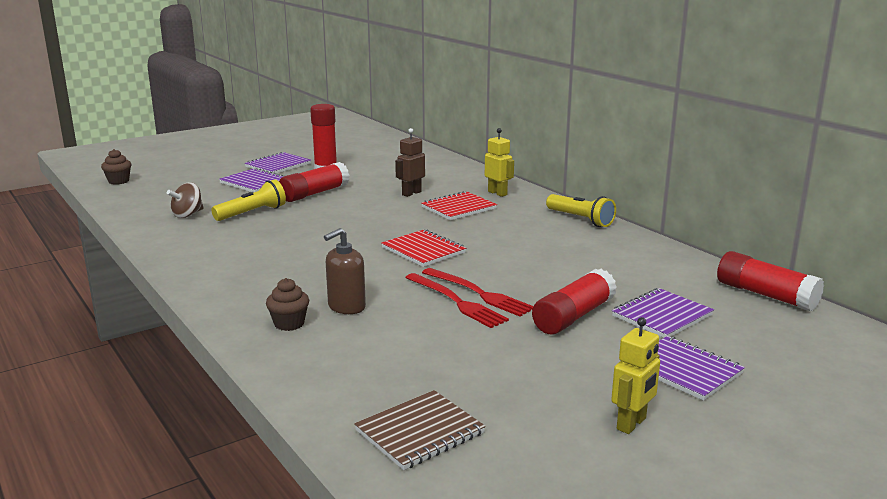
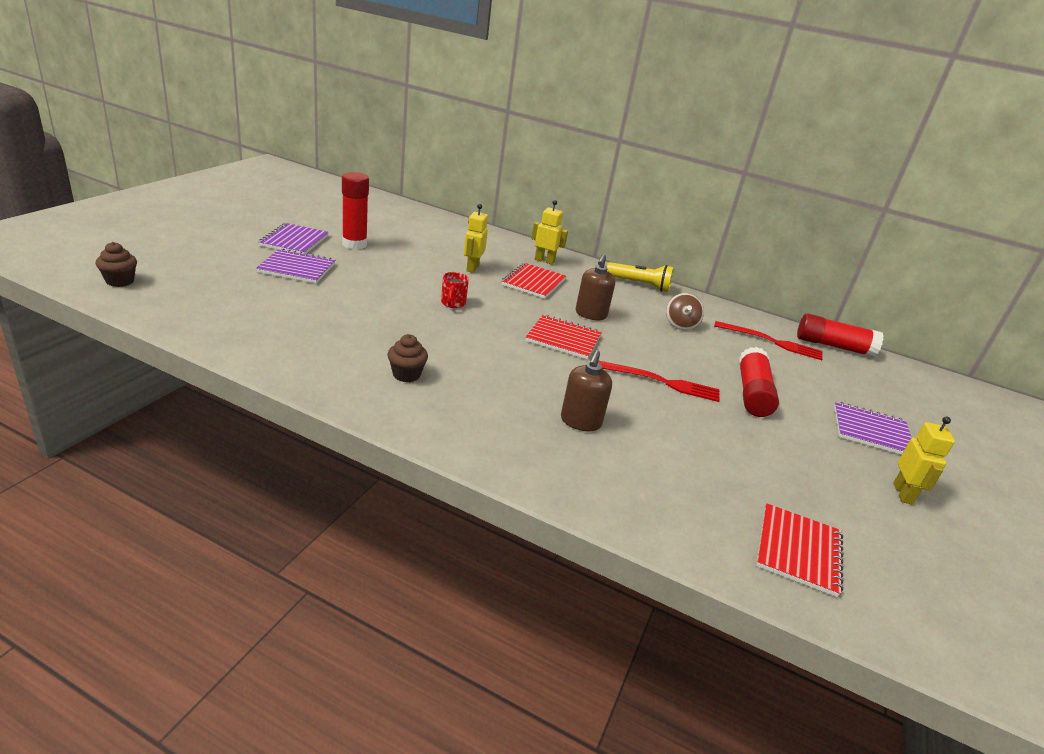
camera: 35 degrees left, 10 degrees up
(187, 215) = (274, 324): brown spinning top -> brown spinning top (680, 325)
(252, 213) = (346, 312): yellow flashlight -> none
(289, 324) = (557, 455): brown cupcake -> brown cupcake (406, 375)
(314, 193) = (380, 277): red glue stick -> none
(353, 216) = (453, 303): none -> red mug
(411, 193) = (472, 268): brown robot -> yellow robot
(420, 432) = (798, 551): brown notebook -> red notebook
(456, 302) = (657, 395): red fork -> red fork (771, 342)
(482, 236) = (590, 314): none -> brown soap dispenser
(662, 316) = (802, 380): purple notebook -> none

